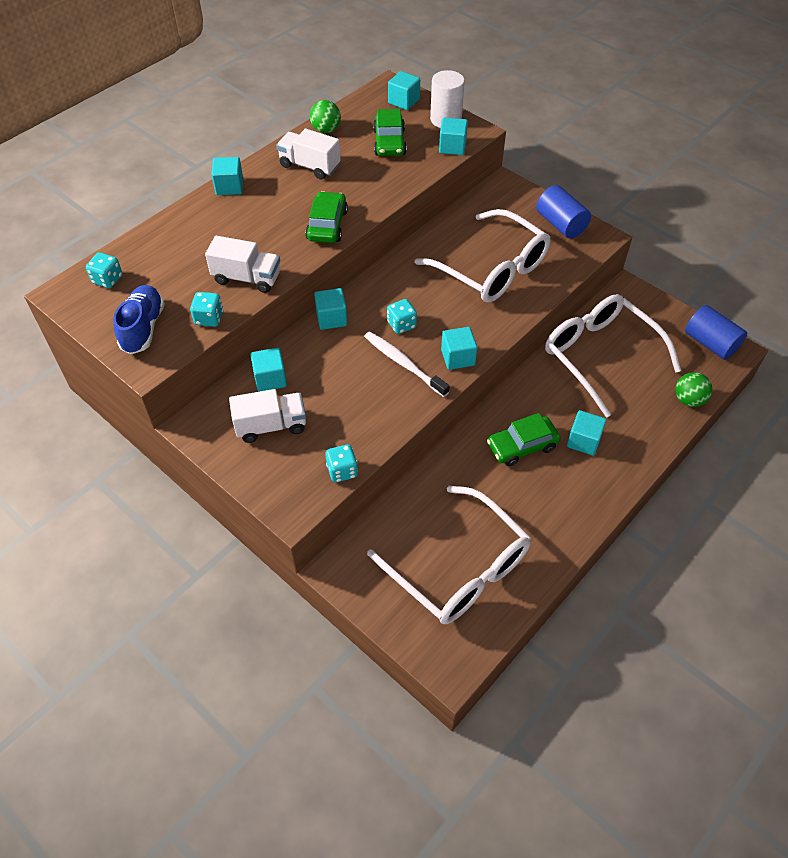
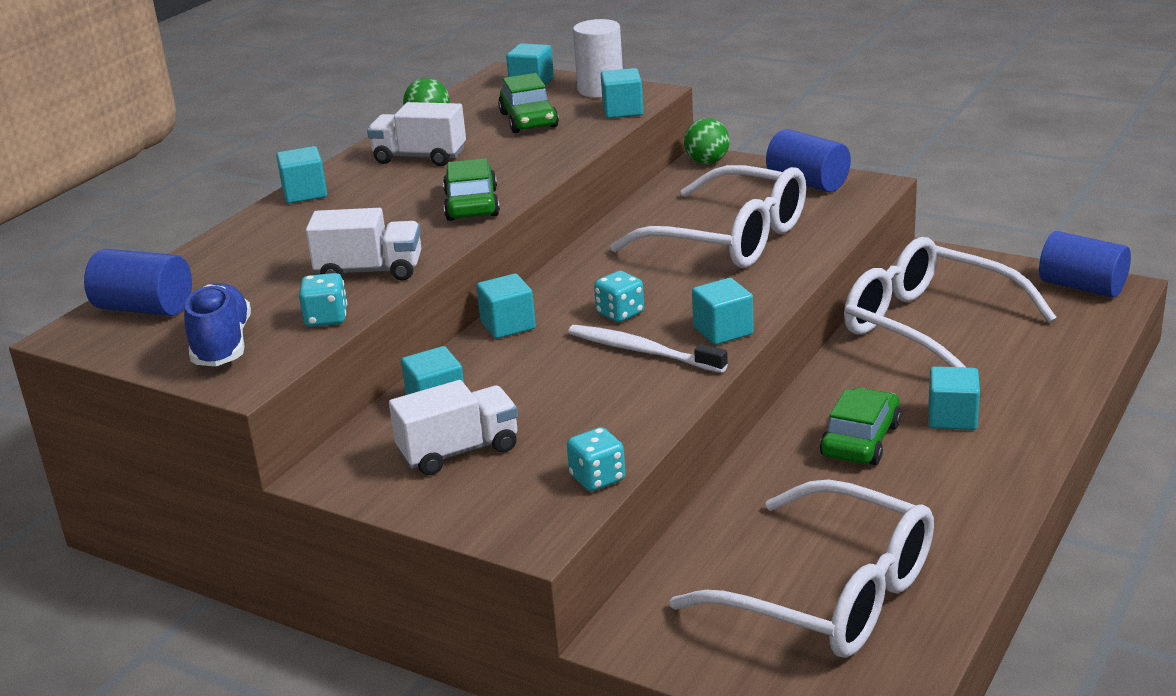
camera: 10 degrees left, 25 degrees down
(107, 280) = (145, 308): turquoise dice -> blue cylinder
(522, 446) = (860, 440): green car -> green car turned 150 degrees clockwise
(688, 400) = (1084, 348): green ball -> green ball (707, 162)

